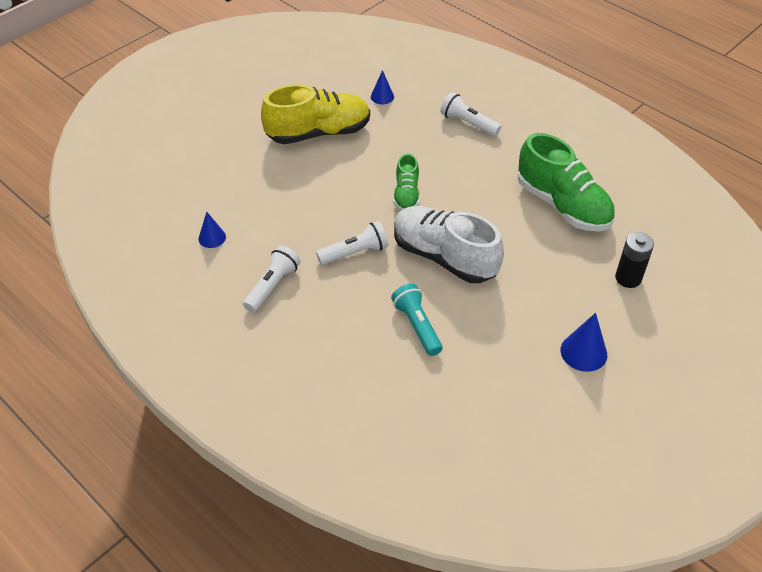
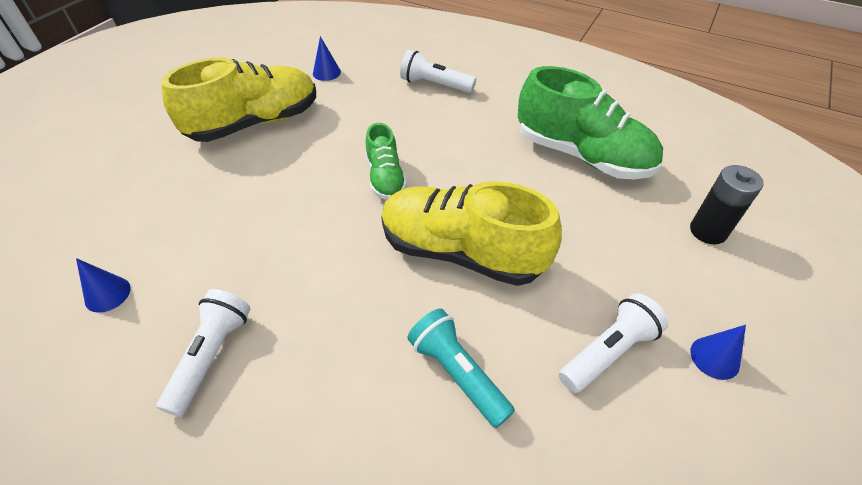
camera: 15 degrees left, 0 degrees up
(355, 253) = (334, 272): white flashlight -> white flashlight (608, 352)
(444, 257) = (461, 252): white shoe -> yellow shoe
(583, 352) = (714, 357): blue cone -> blue cone, size x0.65

